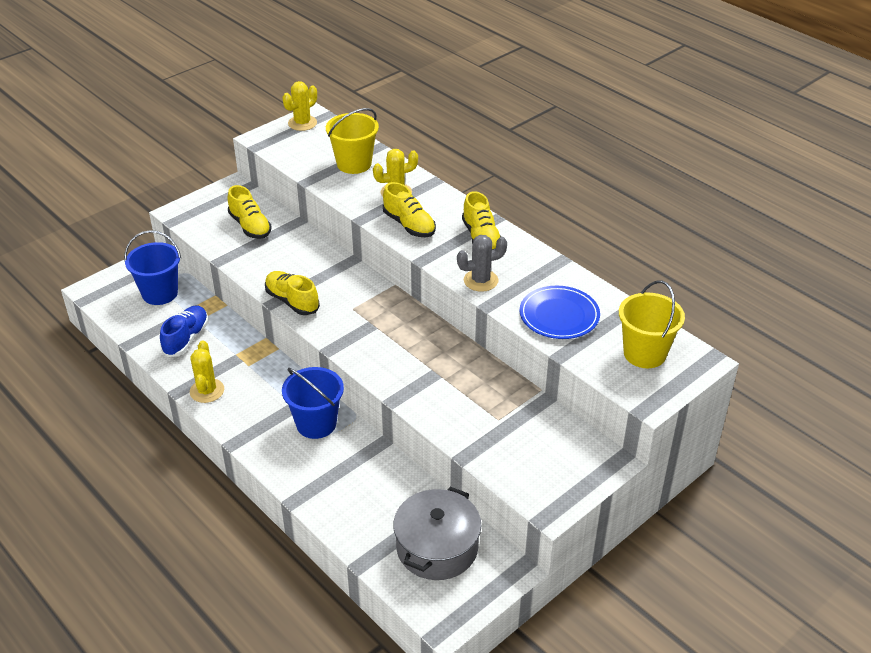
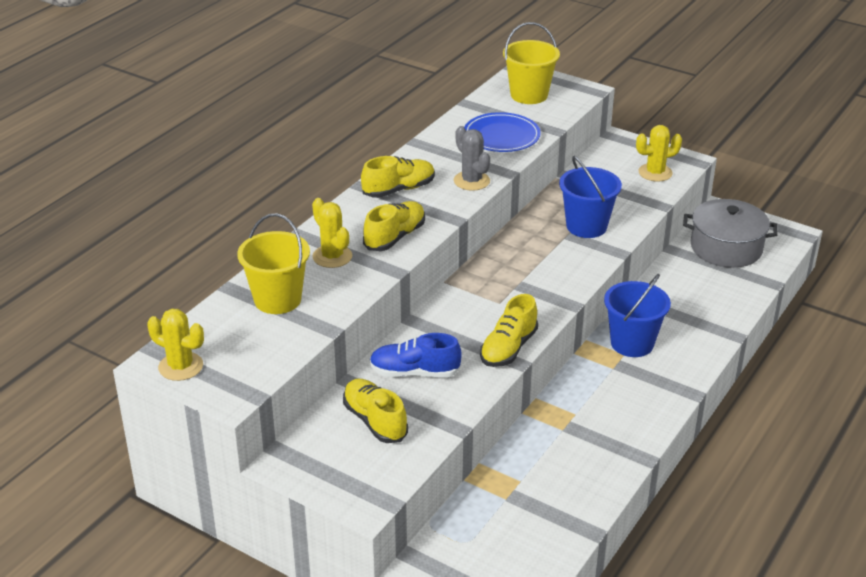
camera: 105 degrees left, 5 degrees down
(160, 293) = (483, 536): blue bucket -> blue bucket (586, 226)
(186, 339) = (557, 480): blue shoe -> blue shoe (414, 372)
(207, 391) = (632, 435): yellow cactus -> yellow cactus (655, 173)
(250, 226) = (375, 421): yellow shoe -> yellow shoe turned 75 degrees counterclockwise

